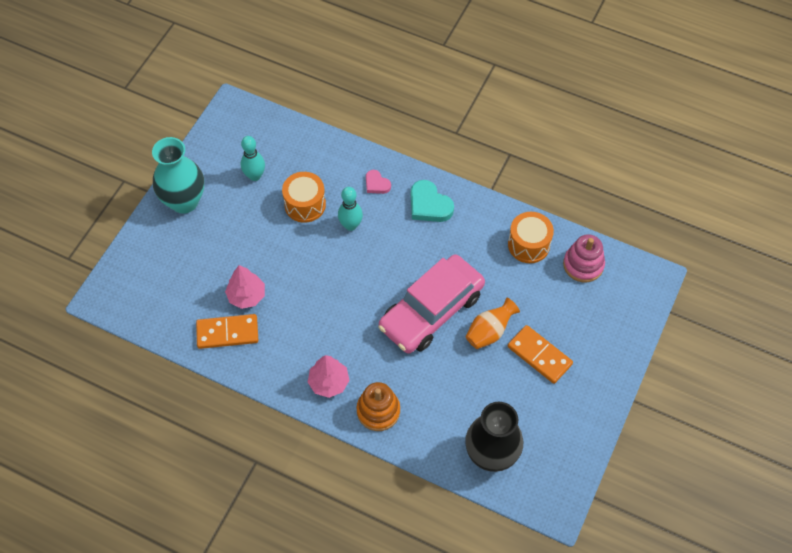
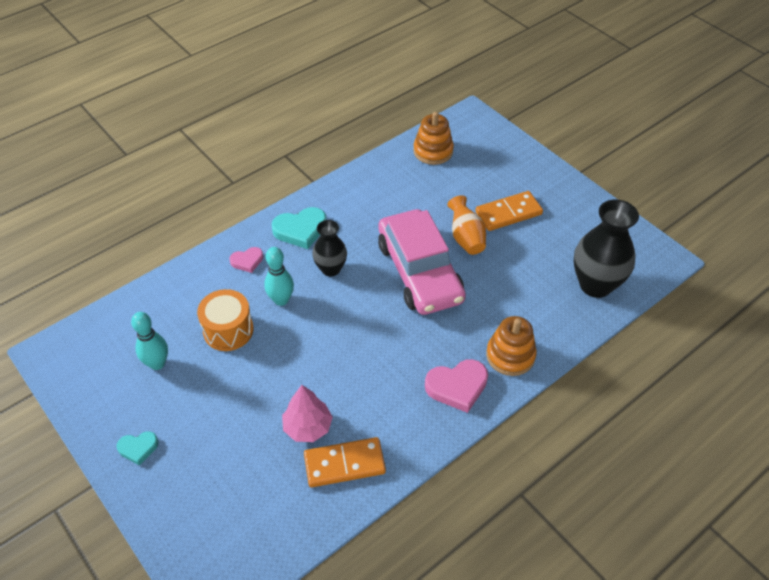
camera: 65 degrees left, 10 degrees down
(184, 201) = (138, 448): turquoise vase -> turquoise heart
(227, 332) = (344, 464): orange domino -> orange domino turned 60 degrees clockwise
(329, 382) = (457, 387): pink tree -> pink heart
(399, 245) = (331, 269): none -> black vase
(528, 245) = (390, 177): orange drum -> none
(583, 265) = (433, 151): pink stacking toy -> orange stacking toy

